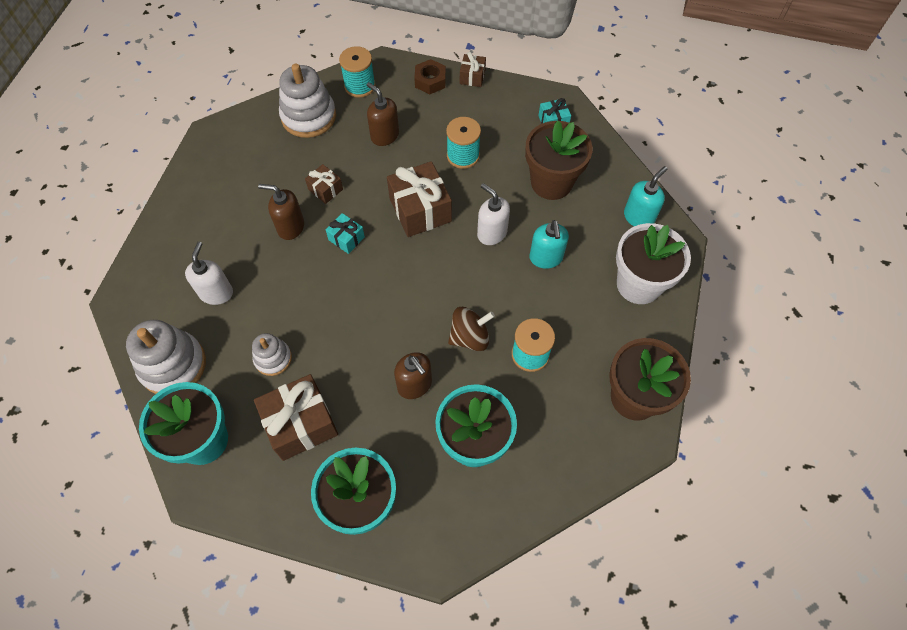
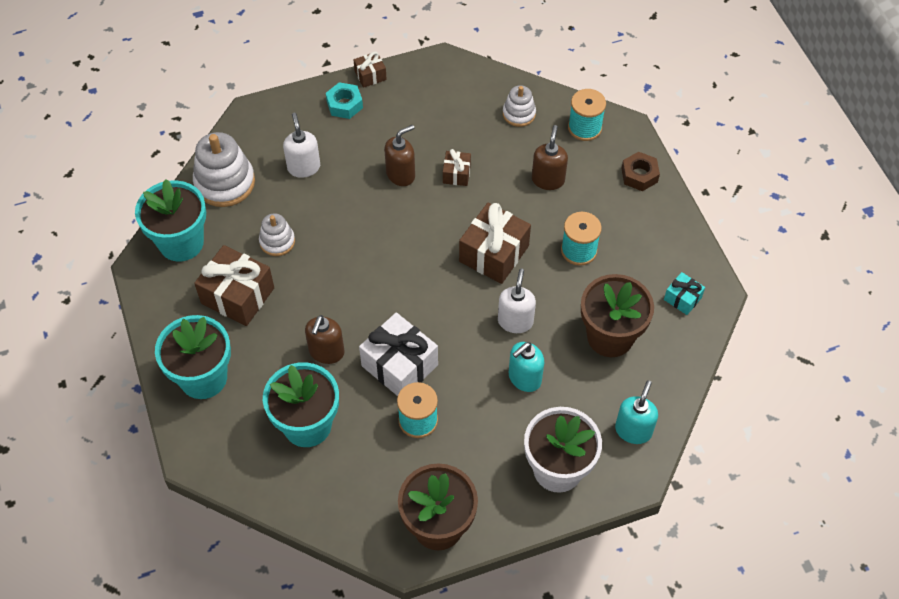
camera: 55 degrees right, 5 degrees down
(183, 225) = (344, 104): none -> turquoise nut
(216, 293) = (304, 167): white soap dispenser -> white soap dispenser turned 75 degrees counterclockwise
(290, 227) = (401, 174): brown soap dispenser -> brown soap dispenser turned 75 degrees clockwise
(308, 116) = (519, 114): white stacking toy -> white stacking toy, size x0.57
(346, 238) = (422, 219): turquoise gift -> none
(470, 337) = (399, 365): brown spinning top -> white gift
(472, 77) = (675, 204): brown gift -> brown gift (370, 75)
(638, 217) = (633, 430): turquoise soap dispenser -> turquoise soap dispenser turned 75 degrees counterclockwise

